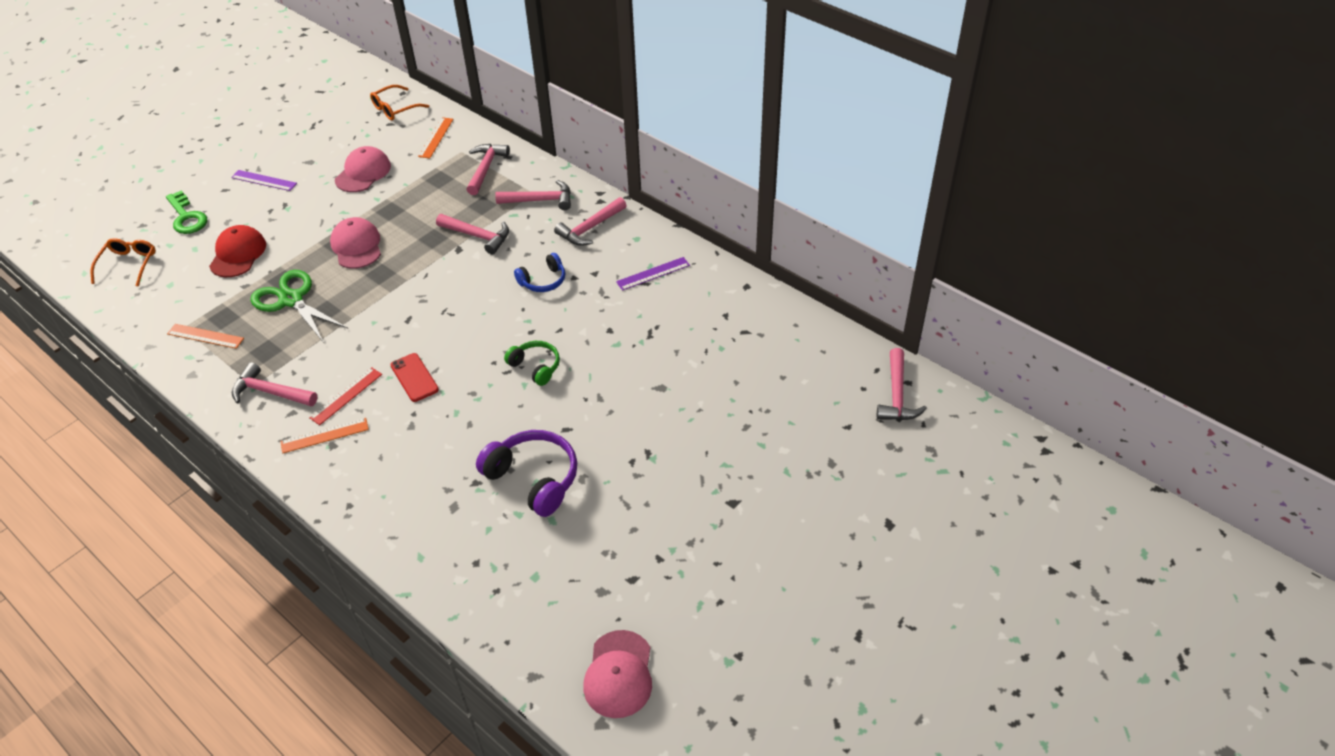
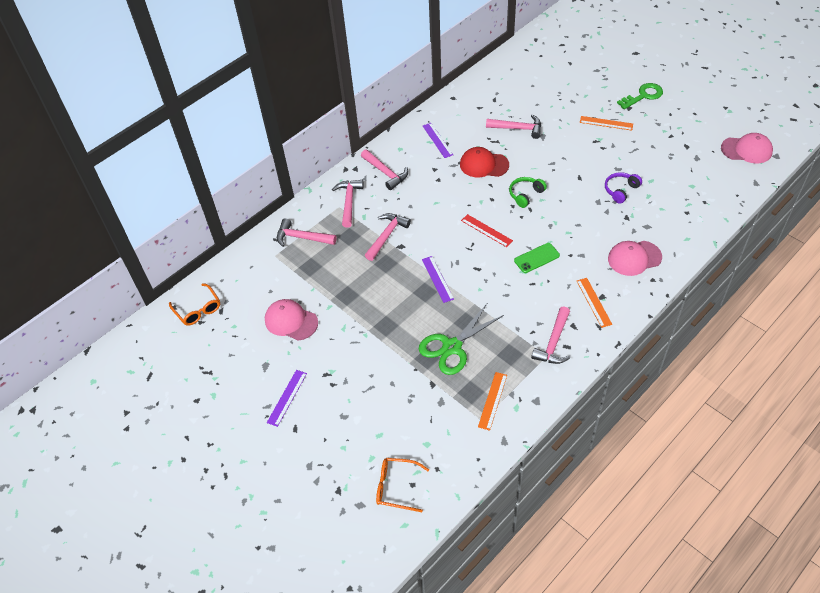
camera: 85 degrees left, 5 degrees up
(186, 217) = (332, 452): green key -> green key (643, 96)
(238, 254) = (391, 398): red cap -> red cap (484, 165)
(346, 396) = (555, 295): red ruler -> red ruler (486, 230)
(356, 246) = (389, 312): pink cap -> pink cap (634, 258)
(398, 283) = (437, 279): none -> purple ruler
(414, 377) = (536, 258): red phone -> green phone
(436, 137) = (251, 275): orange ruler -> orange ruler (606, 123)
(533, 479) = (620, 190): purple headphones -> purple headphones, size x0.60
(543, 281) = (440, 195): blue headphones -> none
(897, 395) = (546, 44): pink hammer -> pink hammer (518, 128)

